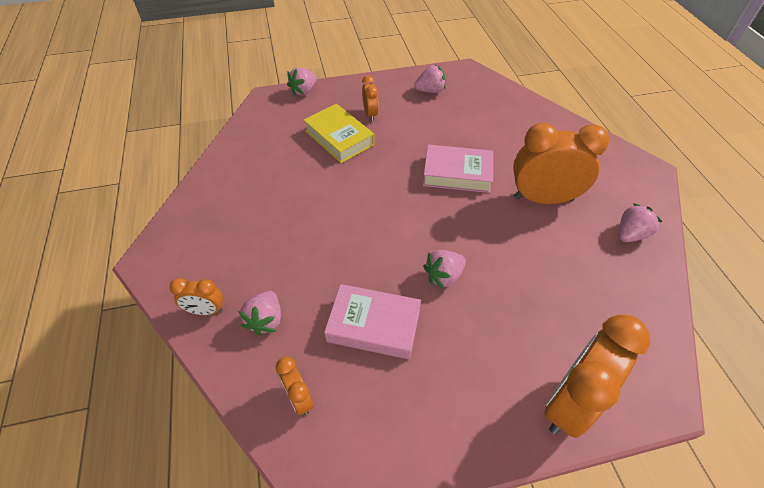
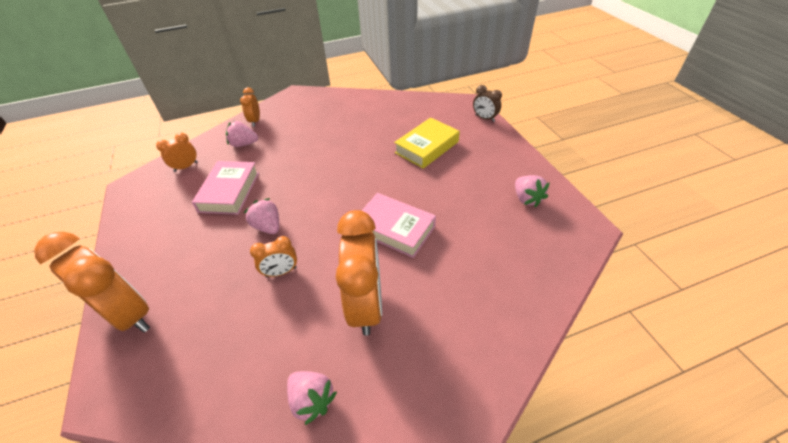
camera: 85 degrees right, 5 degrees down
(304, 91) = (484, 118): pink strawberry -> brown clock
(370, 114) = (467, 161): orange clock -> orange clock (281, 272)
(457, 173) = (394, 229): pink book -> pink book turned 60 degrees counterclockwise

